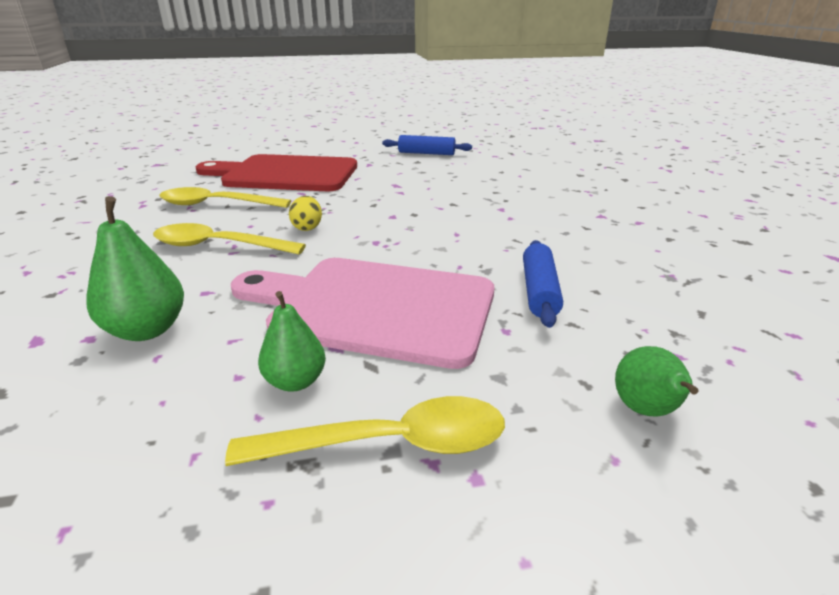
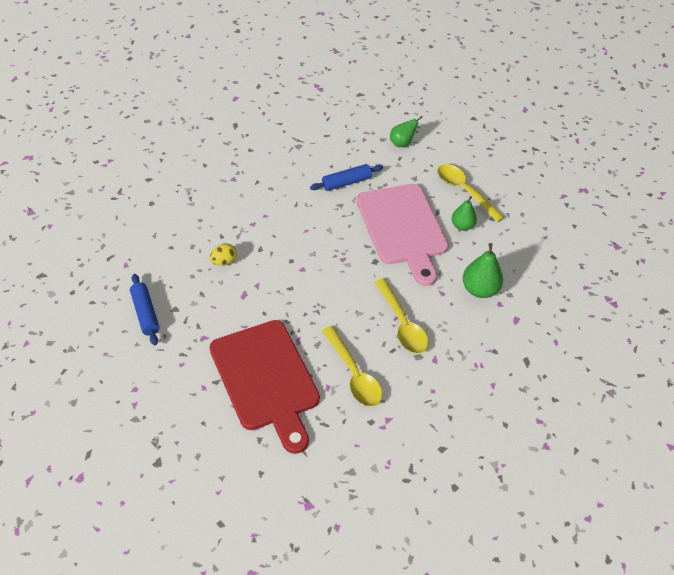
camera: 125 degrees left, 20 degrees up
(307, 227) = (349, 300): yellow egg -> yellow egg (224, 261)

